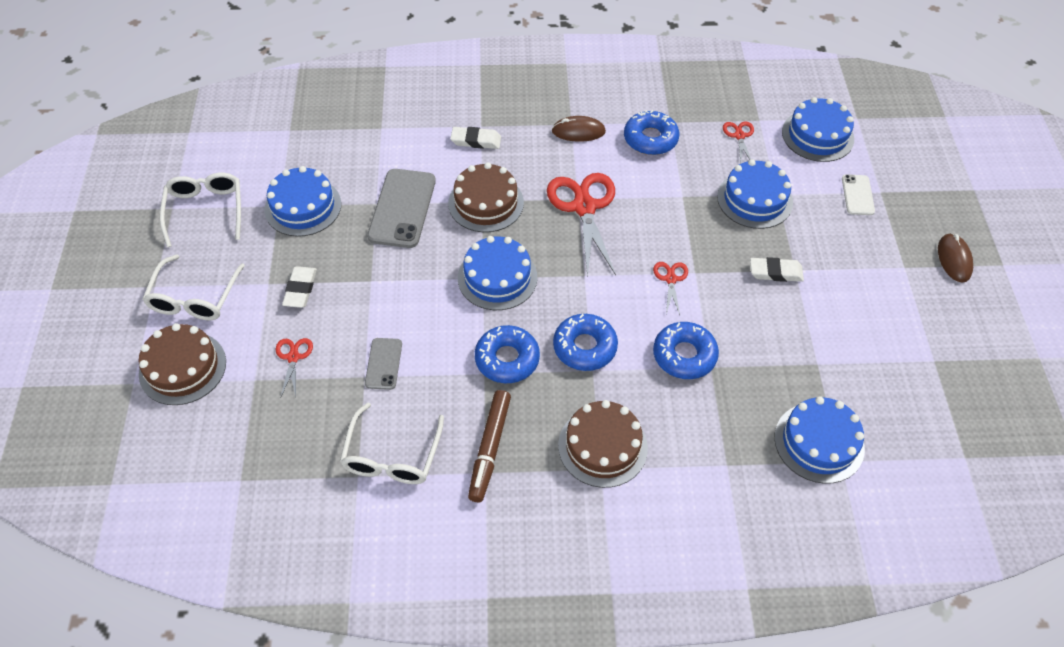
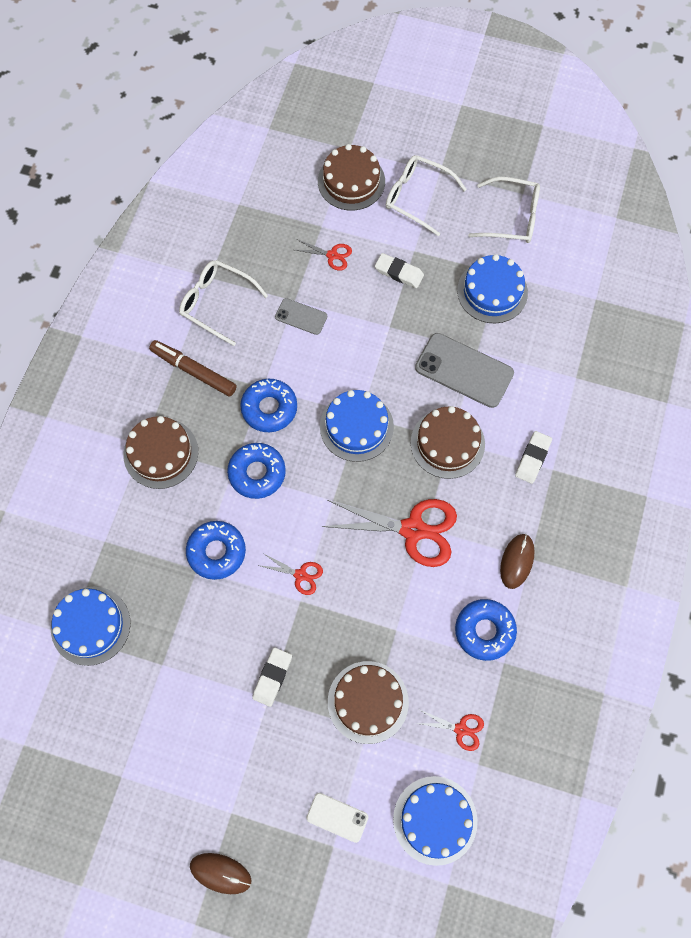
camera: 110 degrees right, 15 degrees up
(754, 199) = (368, 702): blue cake -> brown cake

